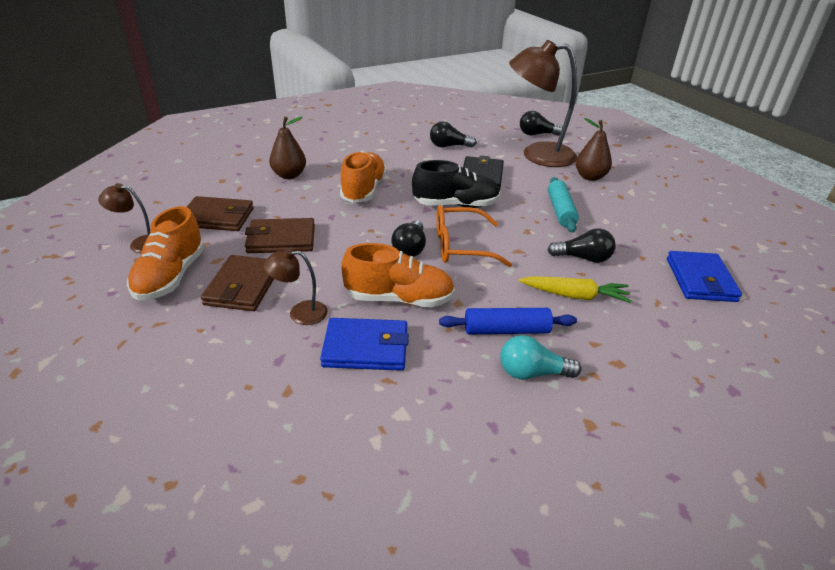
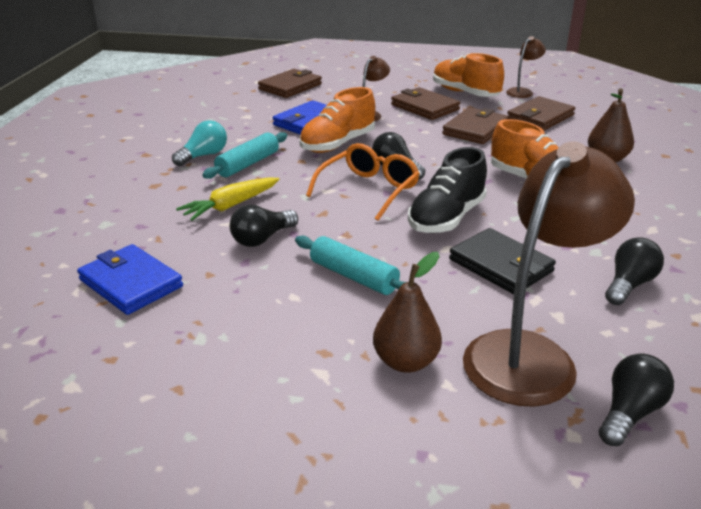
camera: 130 degrees right, 5 degrees down
(252, 441) = (290, 87): none -> brown wallet
(506, 330) = (248, 164): blue rolling pin -> turquoise rolling pin

